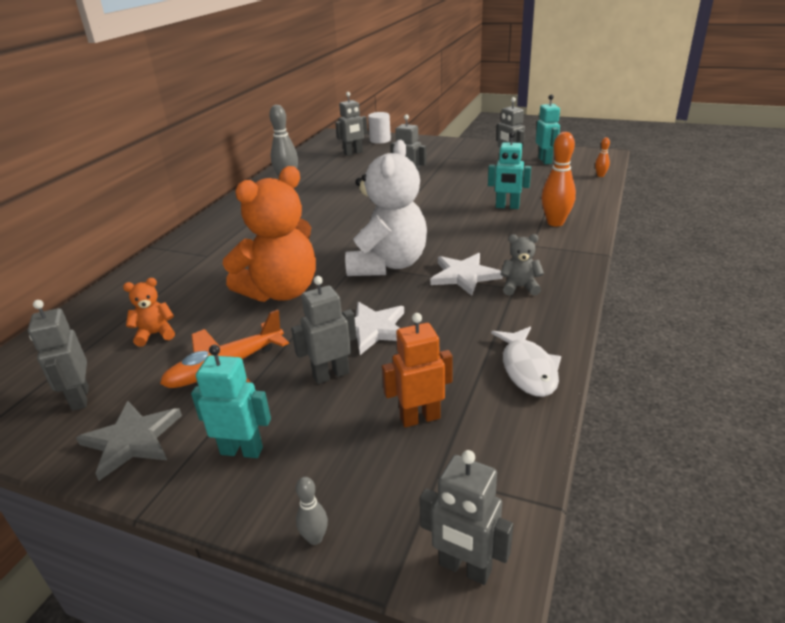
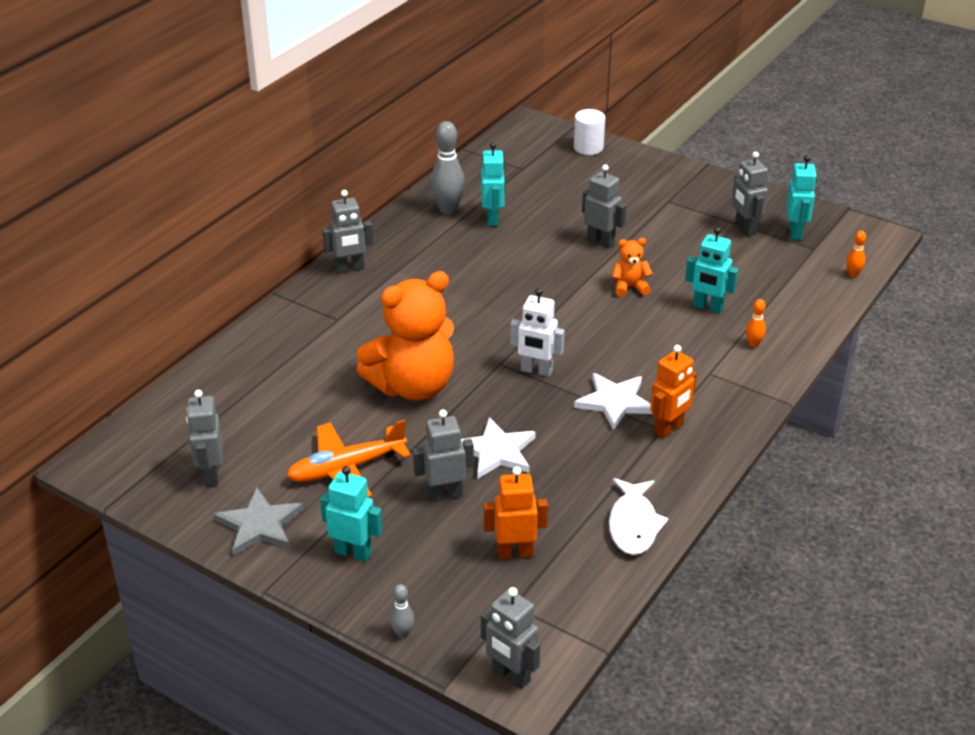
camera: 10 degrees right, 5 degrees up
(155, 334) = (280, 416): orange teddy bear -> orange teddy bear (629, 287)
(323, 181) = (493, 219): none -> turquoise robot
(353, 153) = (545, 169): grey robot -> grey robot (350, 269)
(388, 264) = (536, 371): white teddy bear -> white robot
(520, 287) = (669, 429): grey teddy bear -> orange robot
(555, 223) = (753, 344): orange bowling pin -> orange bowling pin, size x0.49

